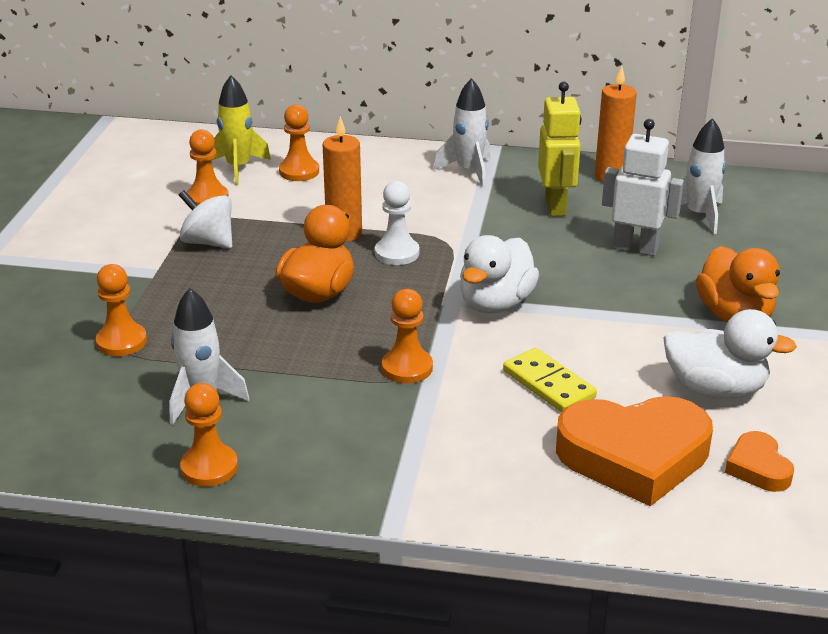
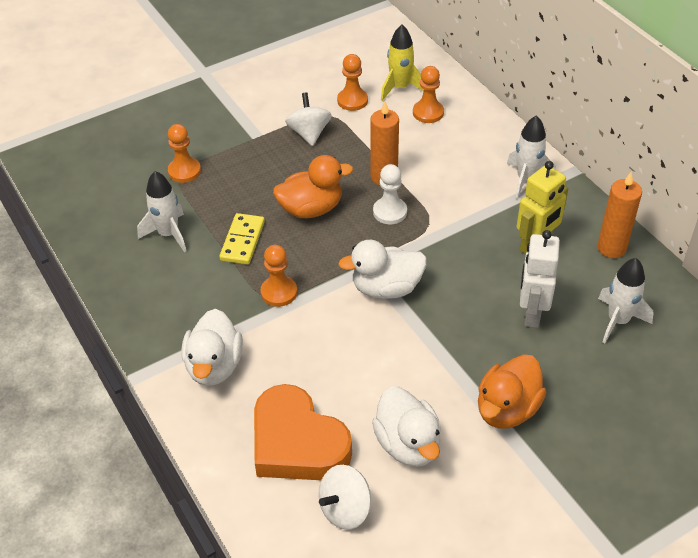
camera: 50 degrees right, 15 degrees up
(209, 467) = (117, 276): orange pawn -> none
(454, 461) = (214, 366): none -> white duck
(549, 384) = (328, 362): yellow domino -> yellow domino (242, 241)
(635, 248) = (531, 313): white robot -> white robot turned 150 degrees counterclockwise
(758, 467) = (345, 509): orange heart -> white spinning top

